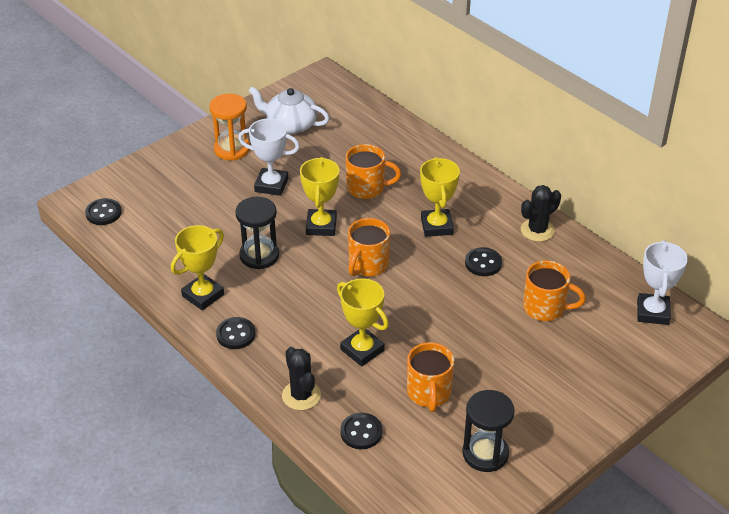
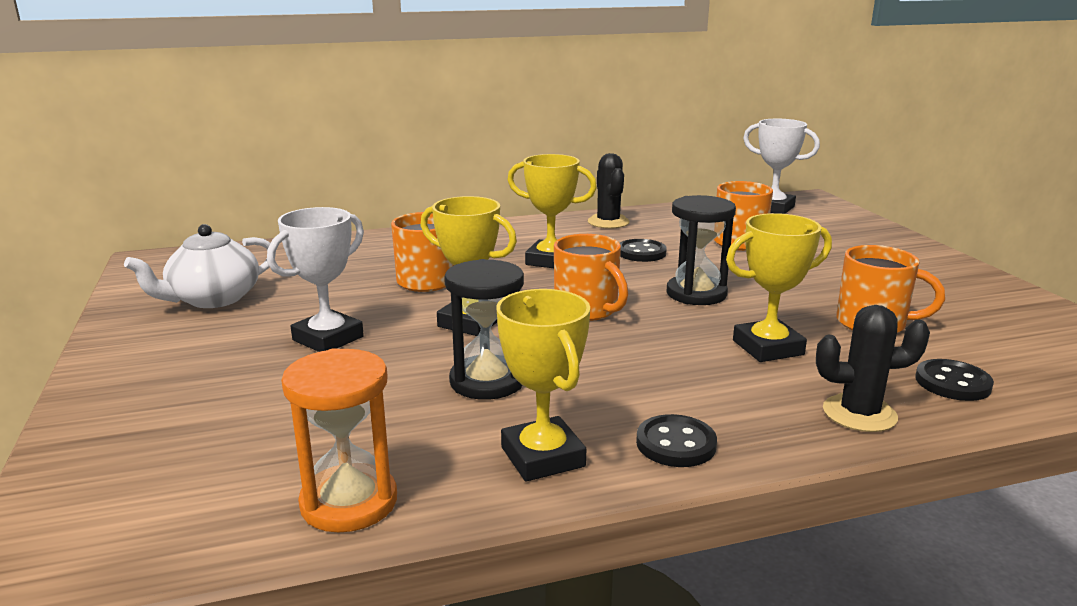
camera: 65 degrees left, 20 degrees down
(103, 213) = (142, 534): black button -> none
(232, 149) = (189, 351): orange hourglass -> orange hourglass (349, 502)
(485, 453) = (994, 315): black hourglass -> black hourglass (696, 294)

